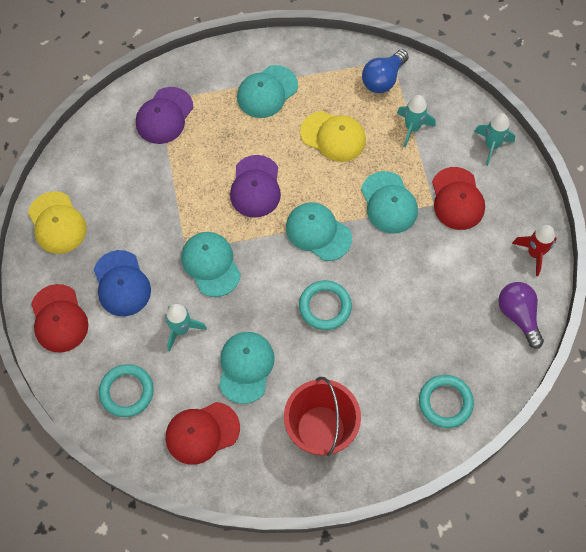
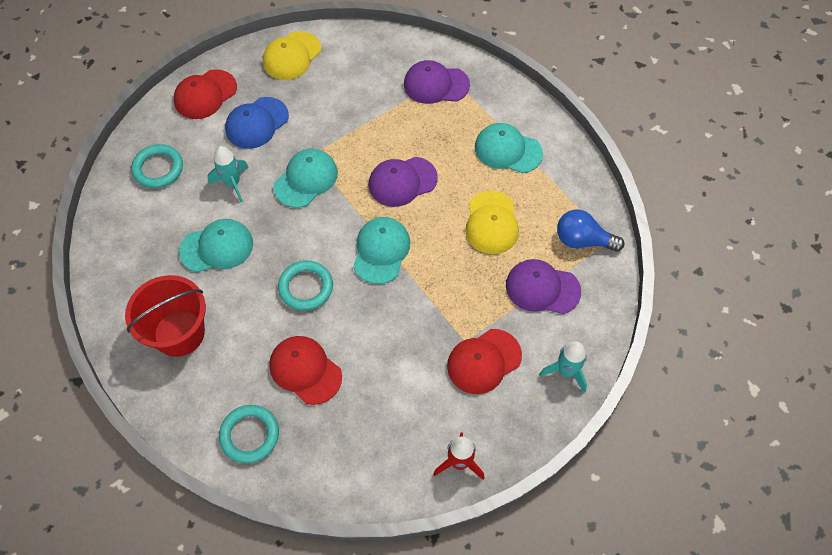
camera: 65 degrees right, 5 degrees down
(202, 433) = (141, 239): red cap -> red cap (305, 370)
(389, 203) = (445, 299): turquoise cap -> none
(412, 128) = (542, 288): turquoise rocket -> purple cap
(518, 315) = (378, 472): purple light bulb -> none

